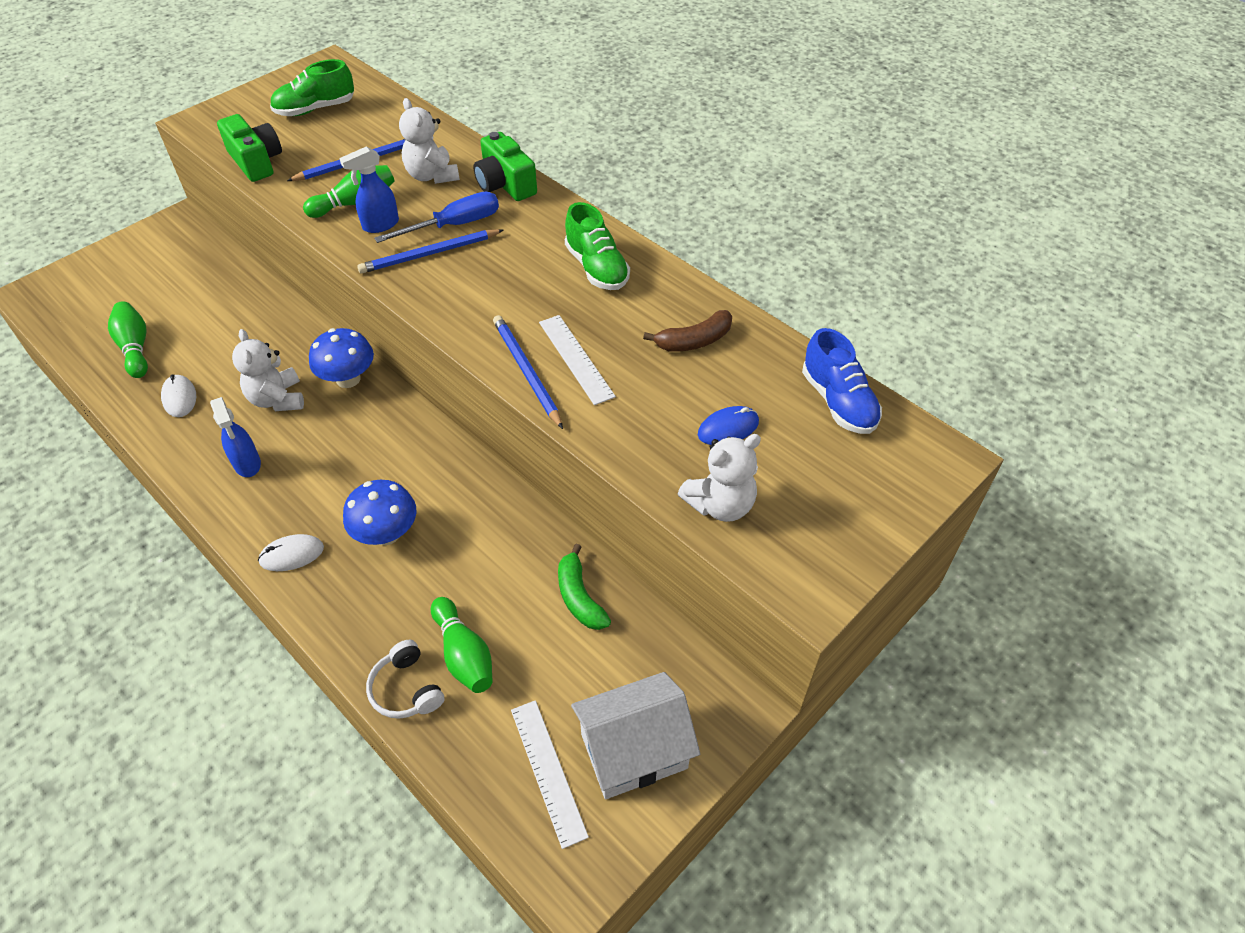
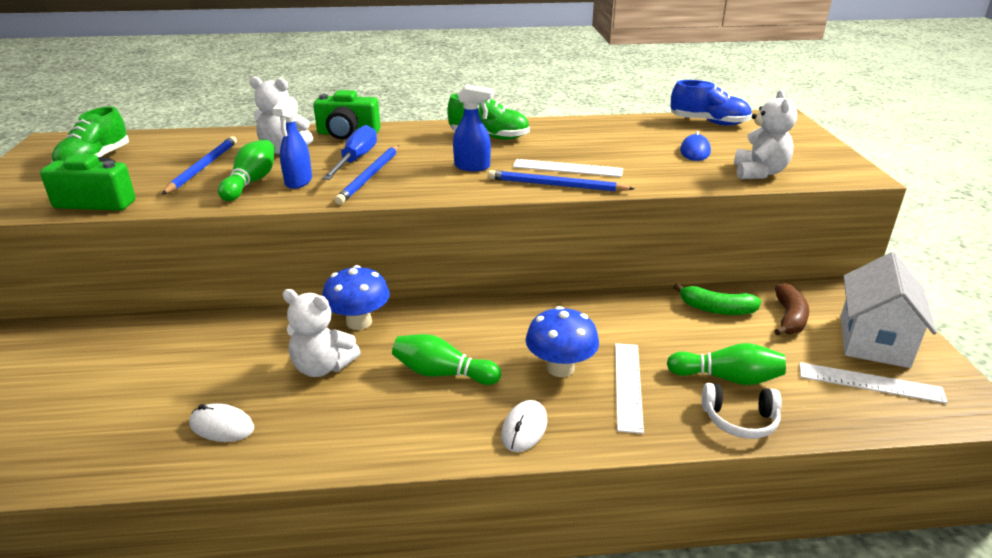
camera: 50 degrees left, 20 degrees down
(135, 348) = (97, 431): green bowling pin -> green bowling pin (443, 373)
(247, 464) = (377, 414): blue spray bottle -> blue spray bottle (472, 167)
(397, 590) = (628, 385): none -> white ruler
(694, 341) = (604, 135): brown banana -> brown banana (789, 318)

